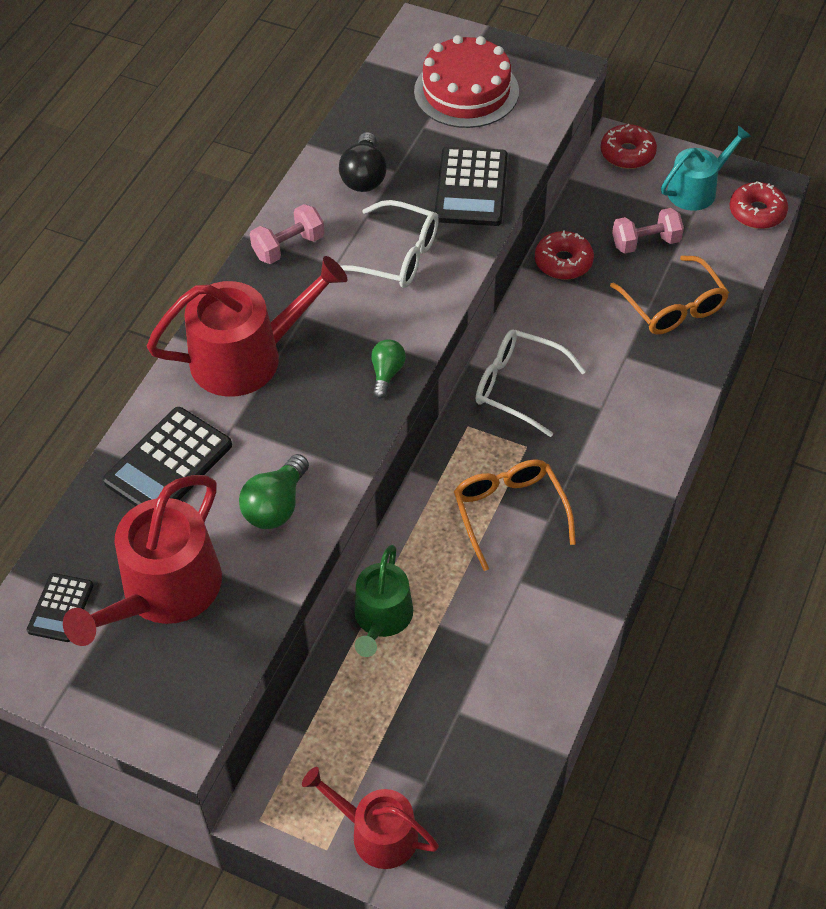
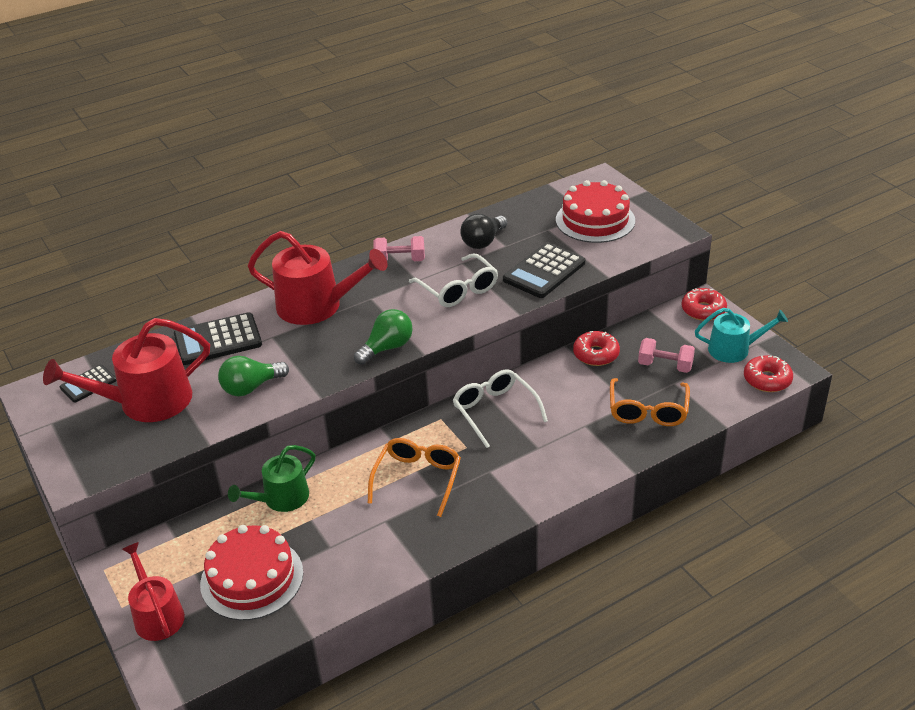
camera: 35 degrees right, 15 degrees down
(387, 373) = (387, 348): green light bulb -> green light bulb, size x1.52
(440, 729) = (252, 578): none -> red cake

